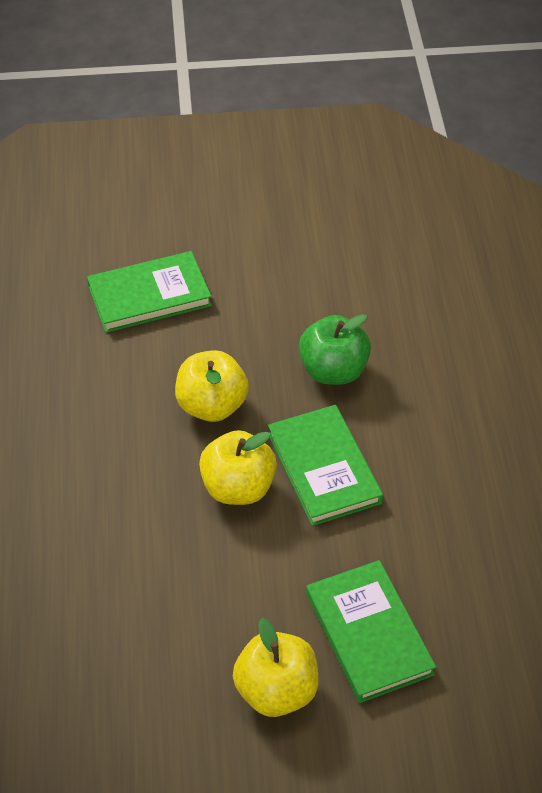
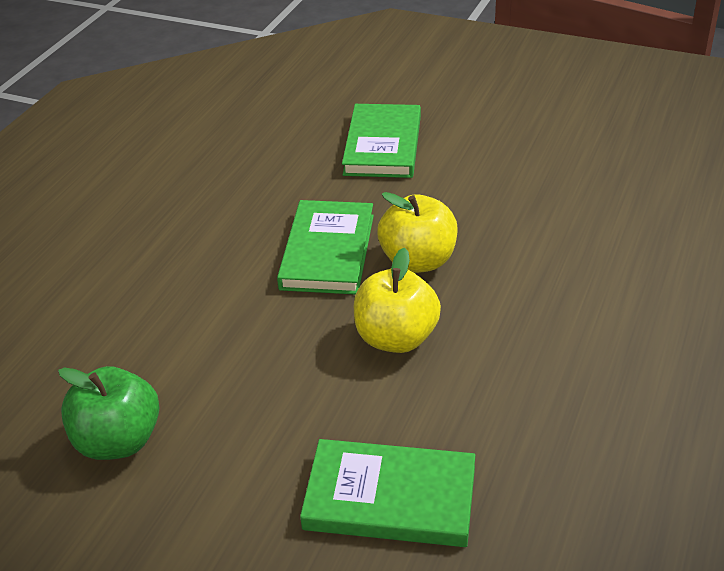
camera: 150 degrees left, 10 degrees down
(276, 691) = (474, 136): yellow apple -> none
(333, 371) = (245, 329): green apple -> green apple (118, 441)

